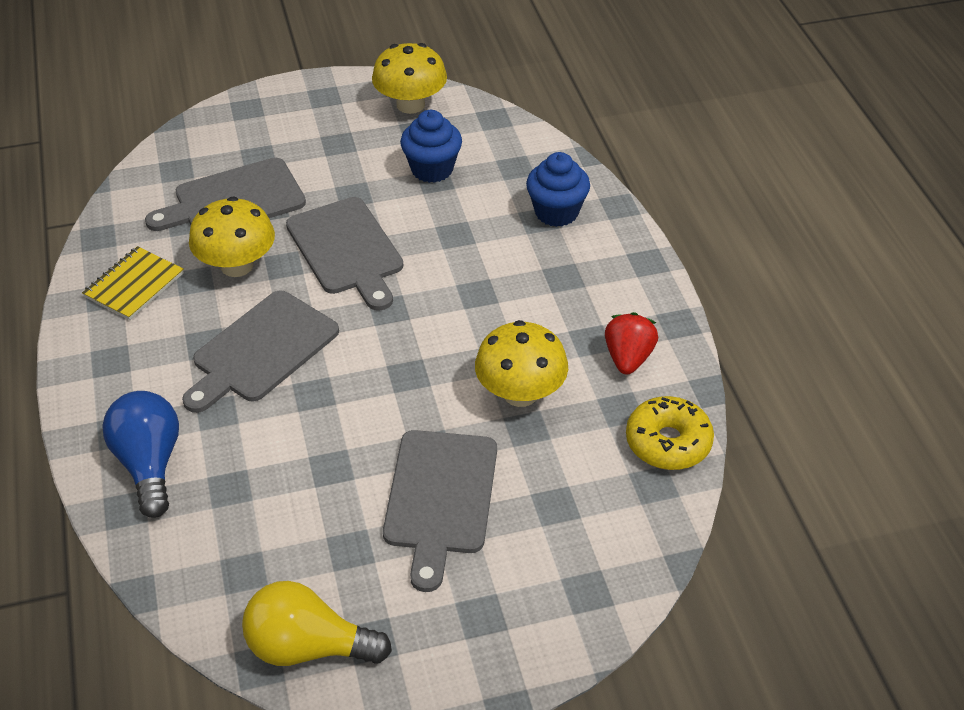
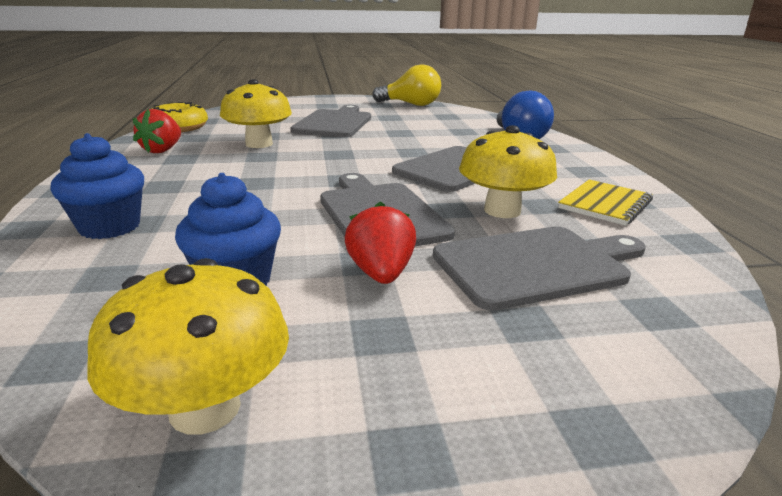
camera: 175 degrees left, 20 degrees down
(341, 183) = (381, 273): none -> red strawberry

